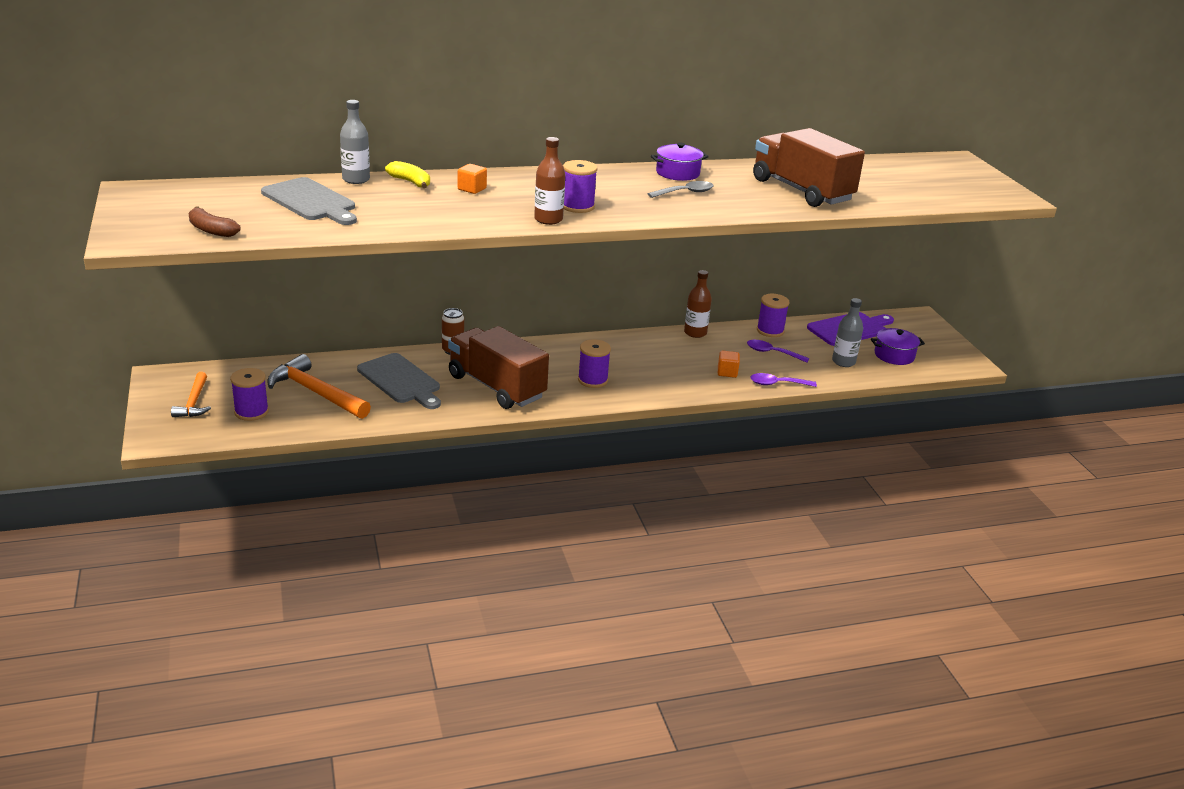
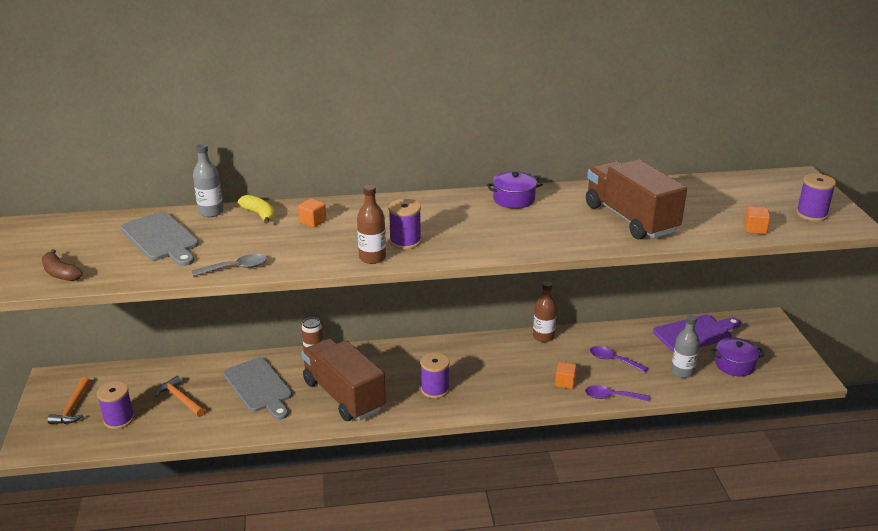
camera: 10 degrees right, 0 degrees up
(315, 392) = (180, 399): orange hammer -> orange hammer, size x0.60
(685, 193) = (514, 223): grey spoon -> grey spoon (236, 268)
(770, 331) = (616, 335): purple spool -> purple spool (811, 214)
(925, 200) = (755, 229): none -> orange cube

